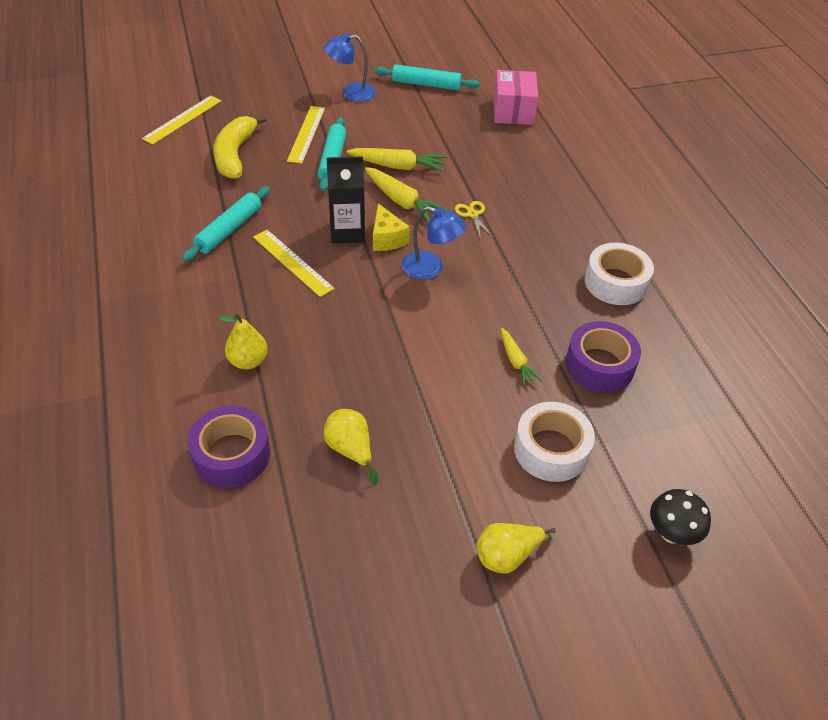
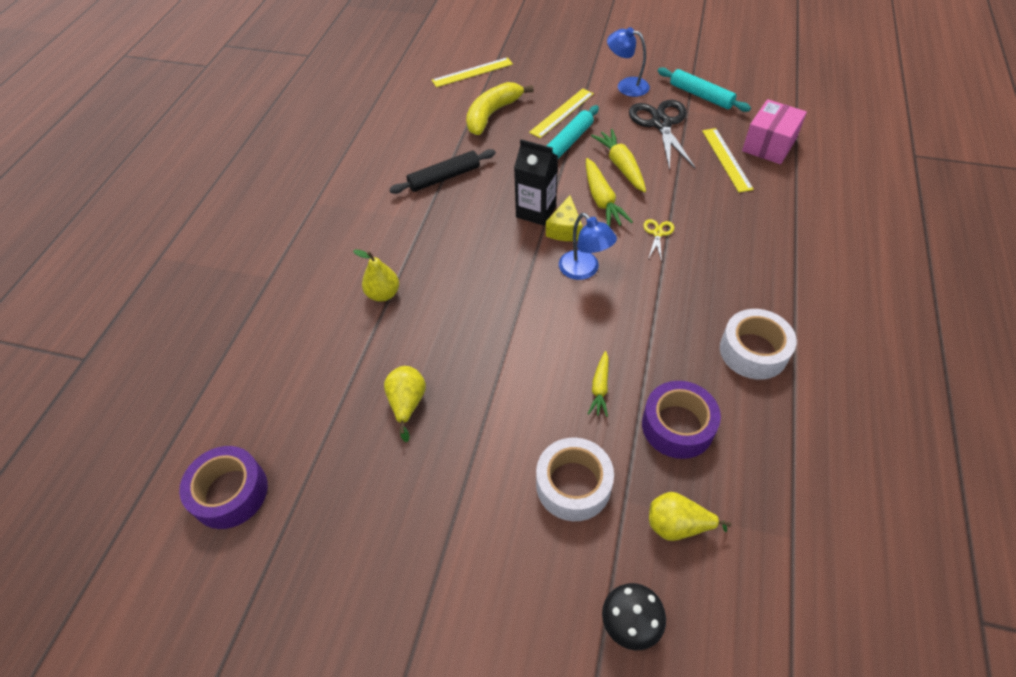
camera: 35 degrees right, 5 degrees up
(229, 229) = (444, 177): turquoise rolling pin -> black rolling pin
(231, 454) = (320, 366): purple tape -> purple tape (230, 492)
(292, 262) = (473, 223): yellow ruler -> yellow ruler (726, 159)
(398, 166) = (621, 166): yellow carrot -> yellow carrot turned 150 degrees counterclockwise
(408, 118) = (661, 124): none -> black scissors
(507, 556) = (466, 561): yellow pear -> yellow pear (677, 525)

